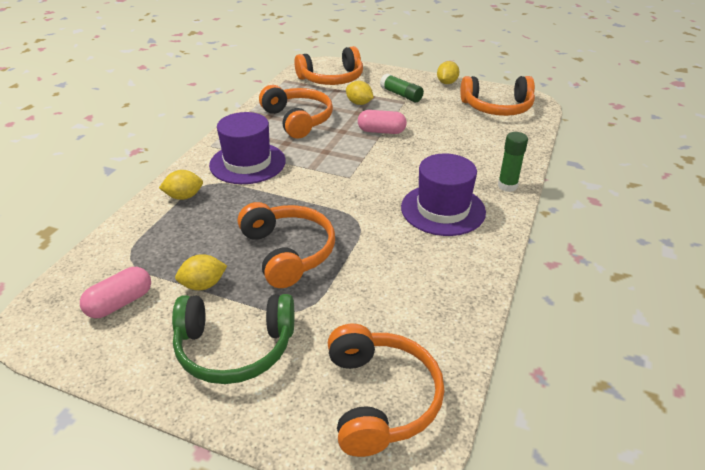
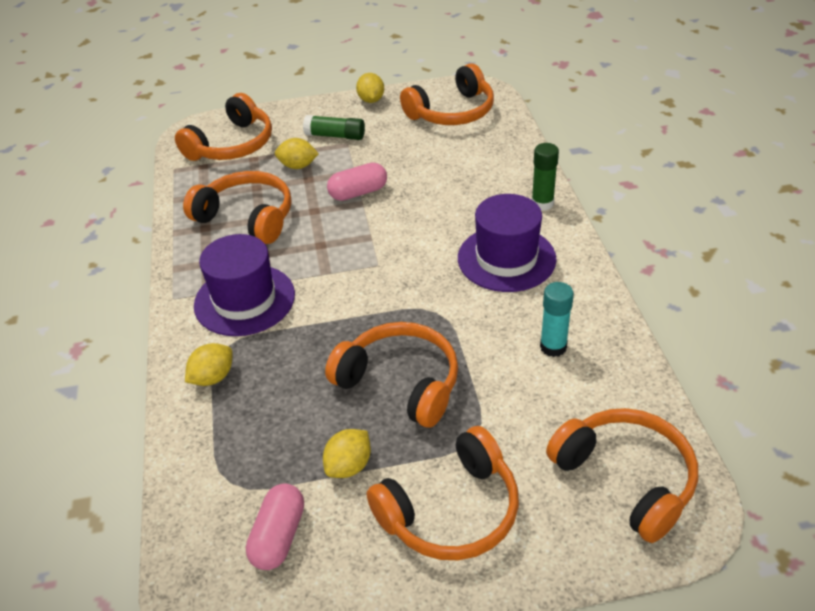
camera: 30 degrees left, 5 degrees up
(234, 348) = (451, 511): green headphones -> orange headphones
(418, 280) = (553, 347): none -> turquoise glue stick

